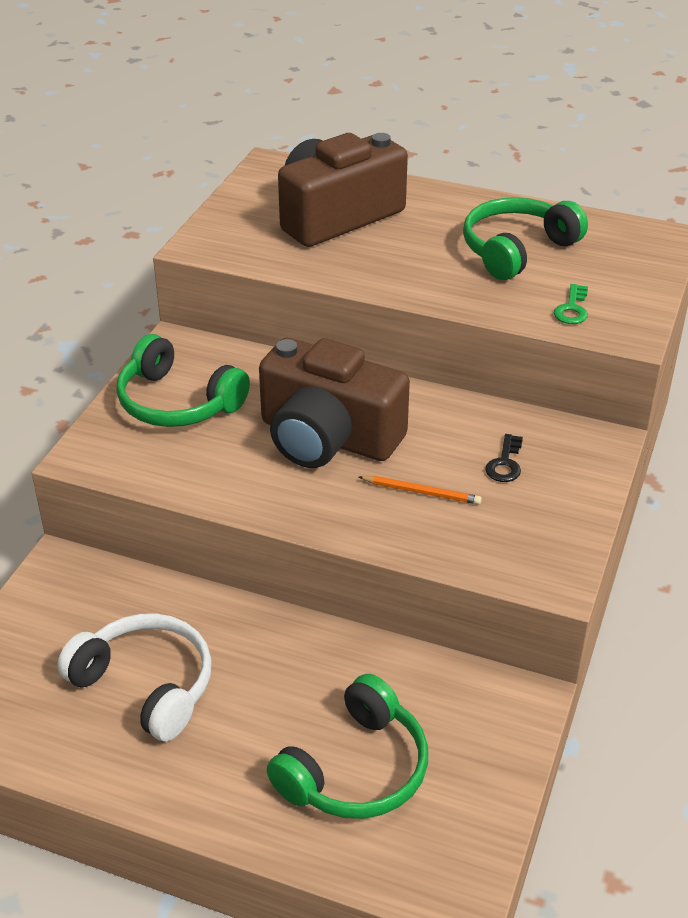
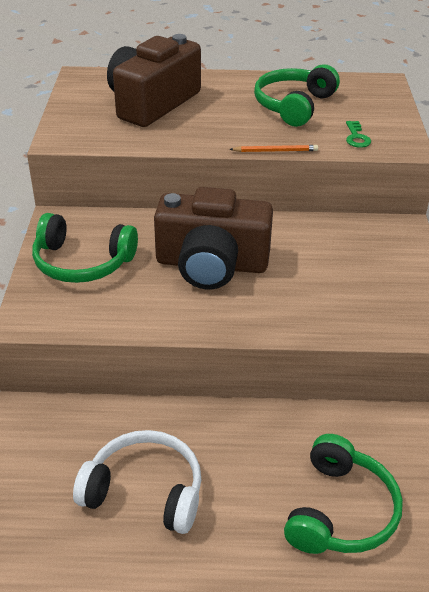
camera: 20 degrees left, 0 degrees up
(421, 492) = (302, 289): orange pencil -> orange pencil (275, 151)
(505, 463) = (347, 256): black key -> none

